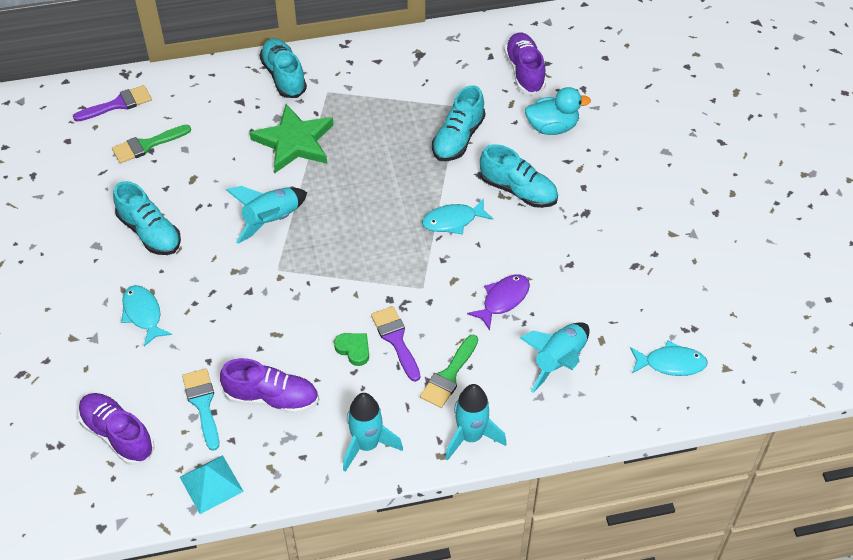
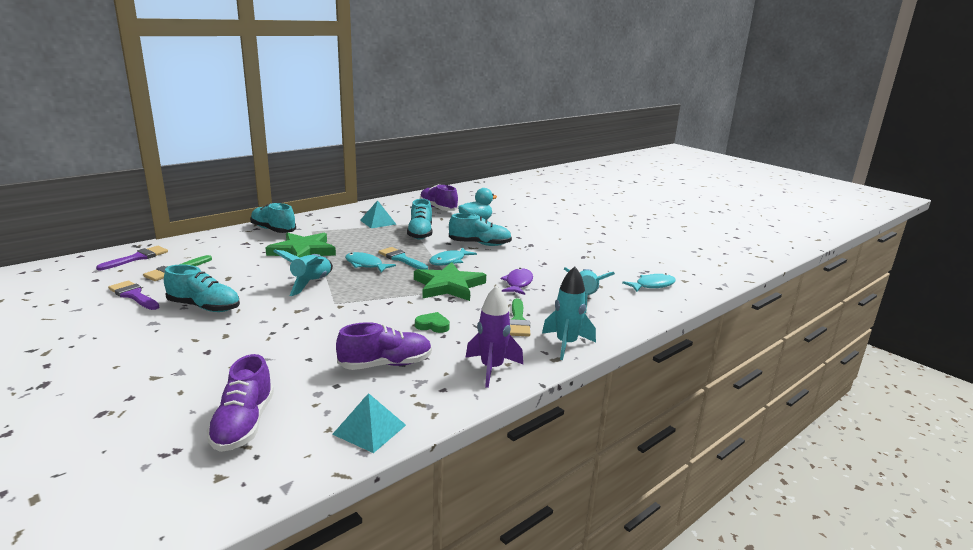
camera: 30 degrees left, 30 degrees down
(118, 435) = (243, 425): purple shoe -> purple shoe turned 105 degrees counterclockwise
(143, 314) = (225, 348): turquoise fish -> turquoise fish (365, 265)
(203, 404) = (322, 383): turquoise brush -> turquoise brush (401, 259)
(367, 445) = (492, 369): turquoise rocket -> purple rocket
(396, 339) = (461, 314): purple brush -> purple brush (133, 295)
(417, 277) = (448, 286): none -> green star
(421, 90) = (378, 222): none -> turquoise pyramid

